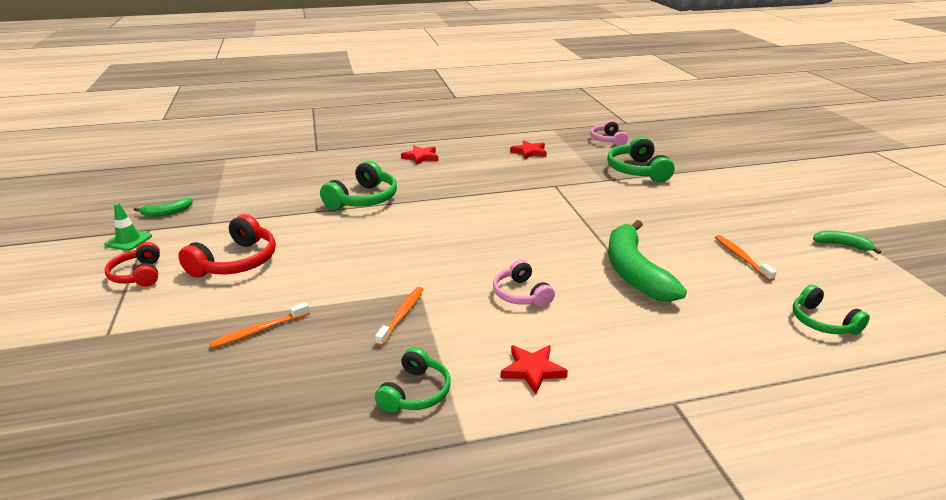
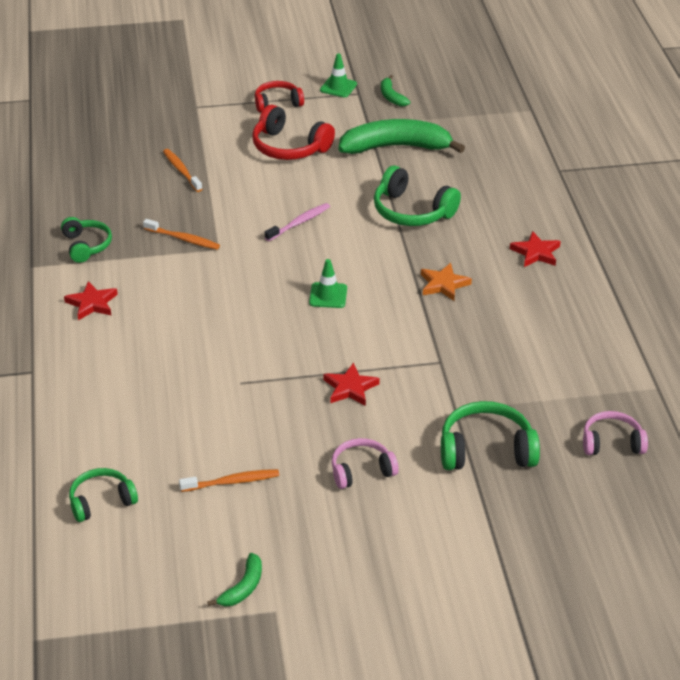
camera: 95 degrees right, 10 degrees up
(376, 249) = (299, 223): none -> pink toothbrush
(416, 392) = (86, 246): green headphones -> green headphones turned 135 degrees counterclockwise
(463, 186) = (443, 284): none -> orange star
(486, 229) = (328, 295): none -> green traffic cone
(521, 294) = (198, 308): pink headphones -> pink headphones (361, 470)
(529, 152) = (556, 351): red star -> red star (350, 388)
(634, 272) = (220, 390): green banana -> green banana (396, 147)

